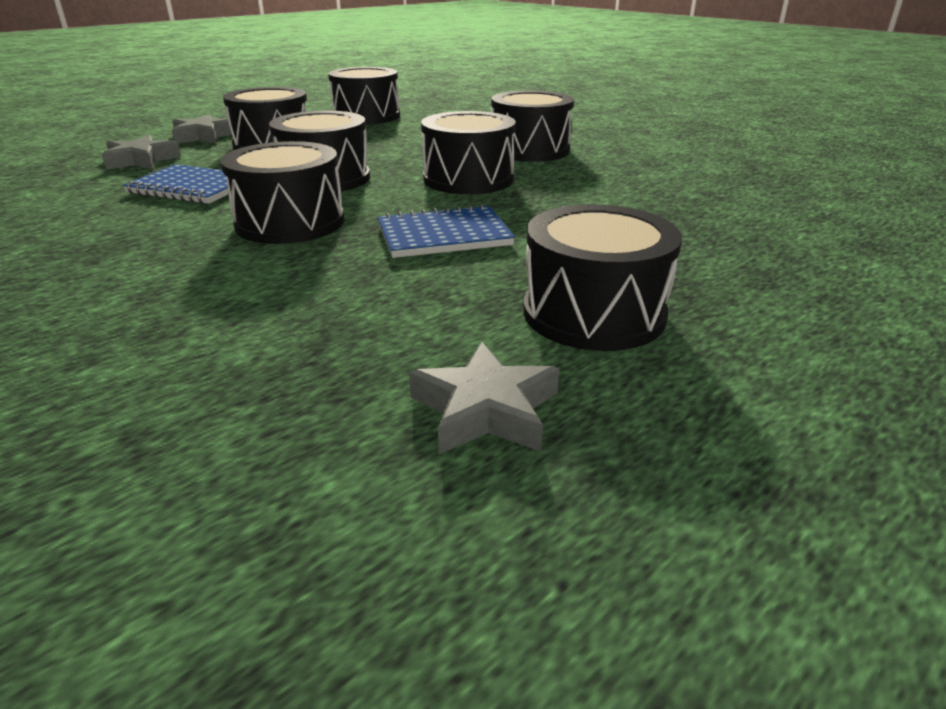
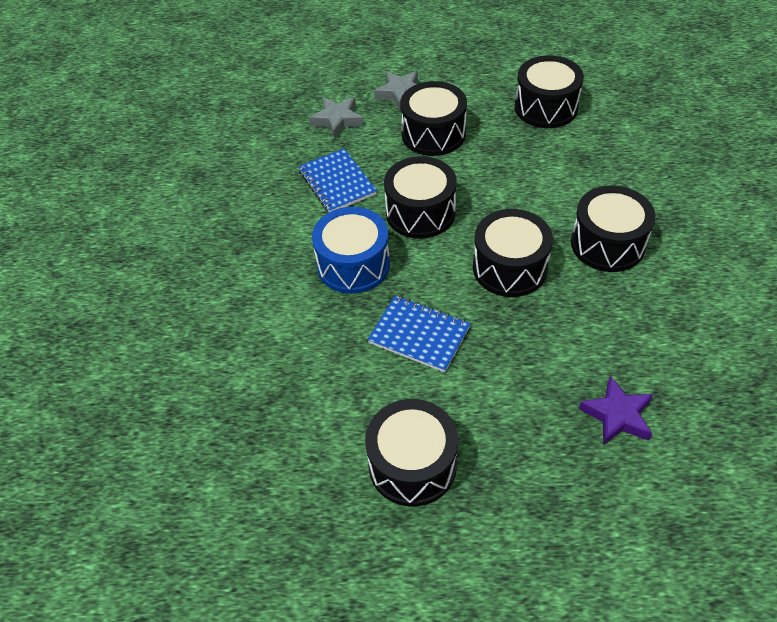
camera: 45 degrees right, 20 degrees up
(290, 222) = (353, 265): black drum -> blue drum
(485, 409) = (294, 492): grey star -> none
(704, 212) = (617, 415): none -> purple star

